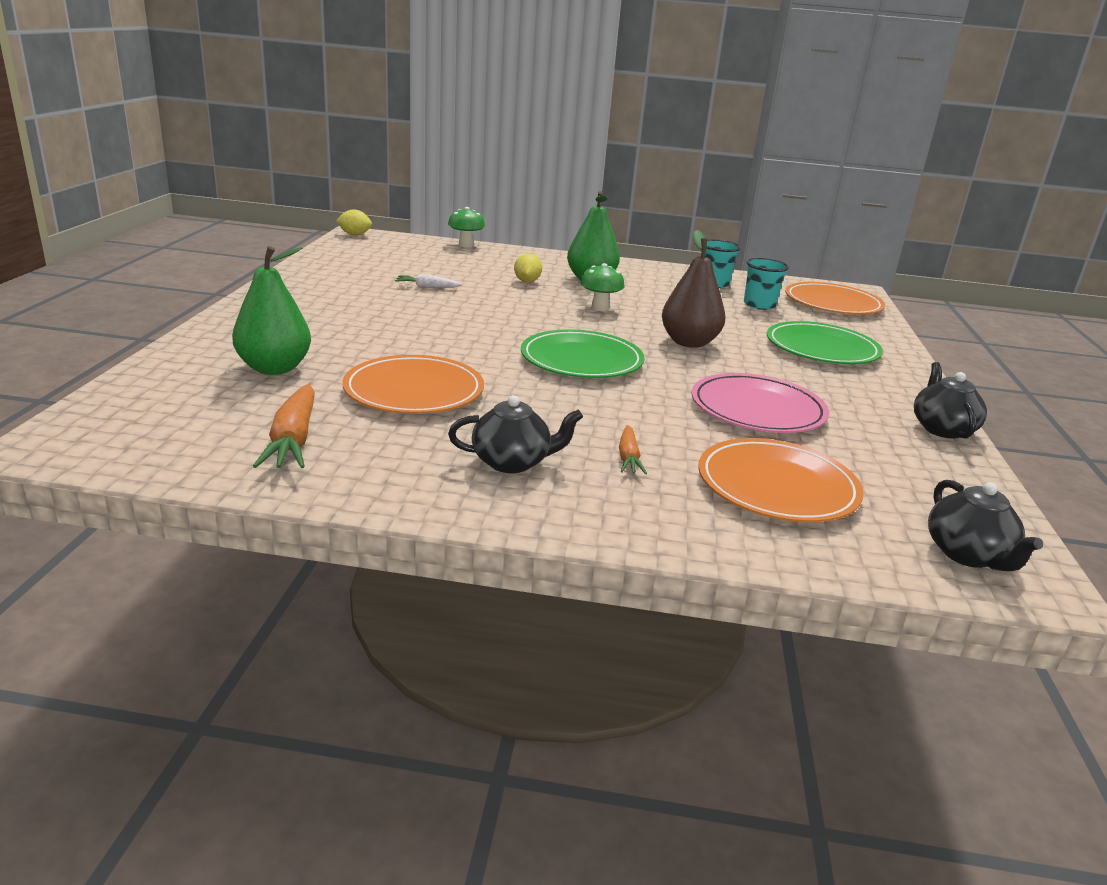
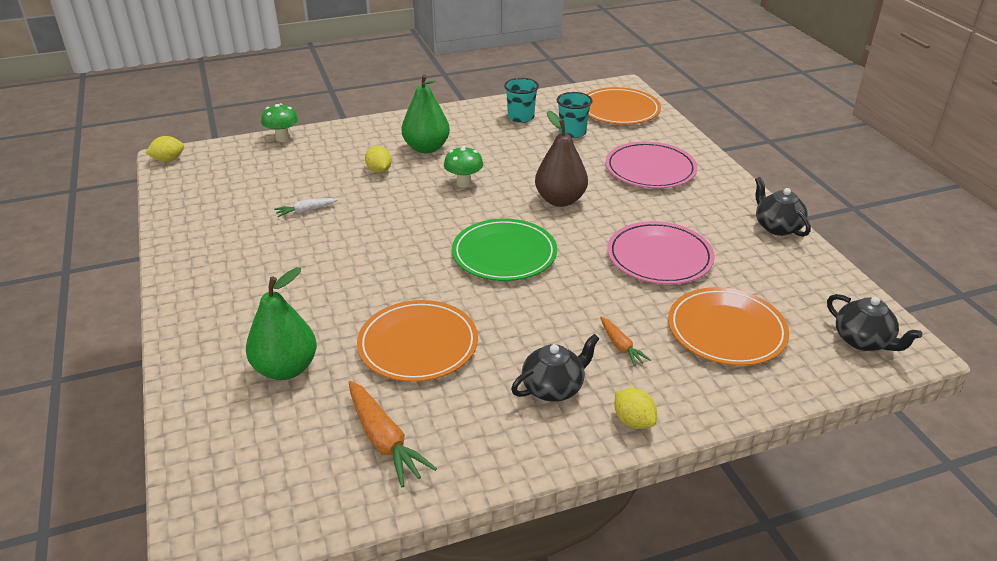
camera: 25 degrees left, 10 degrees up
(571, 516) = (633, 421): none -> yellow lemon
(822, 348) = (650, 169): green plate -> pink plate

